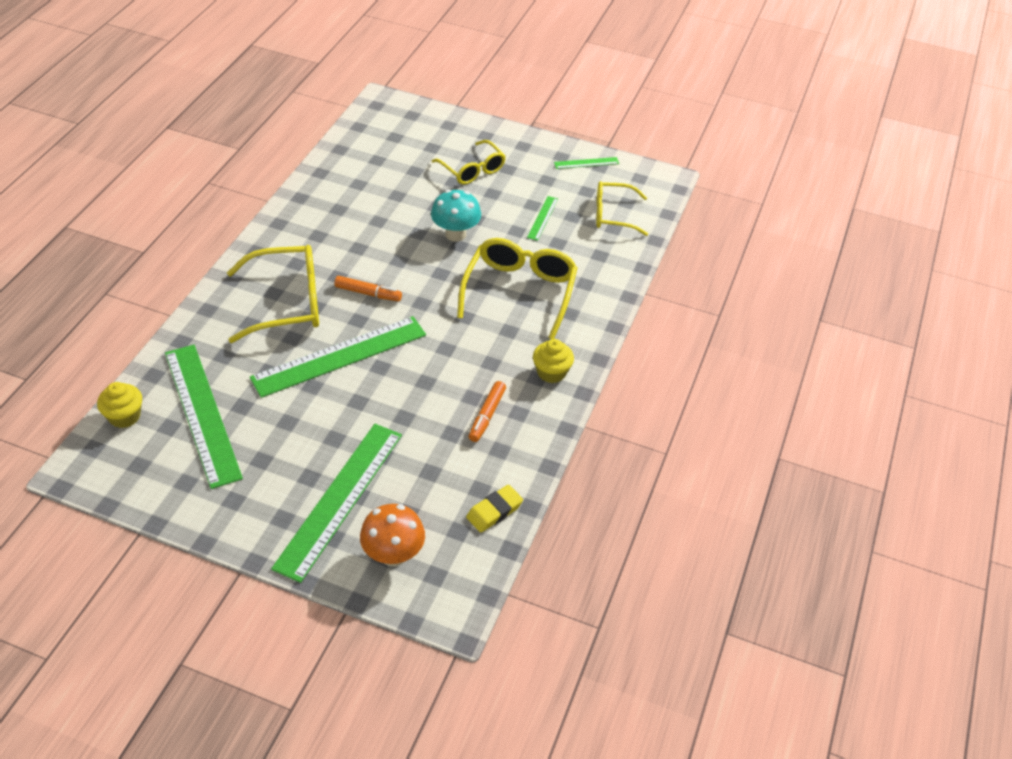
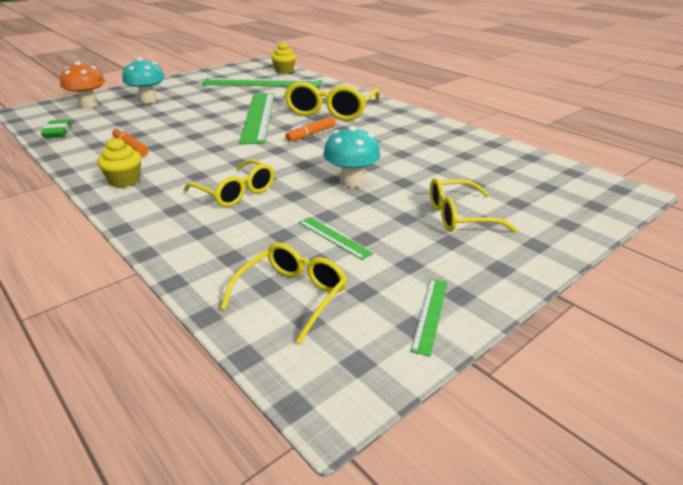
camera: 120 degrees right, 15 degrees down
(340, 499) = (148, 100): green ruler -> turquoise mushroom
(494, 511) = (57, 132): yellow eraser -> green eraser
(520, 291) = (236, 192): yellow glasses -> yellow glasses, size x0.64

